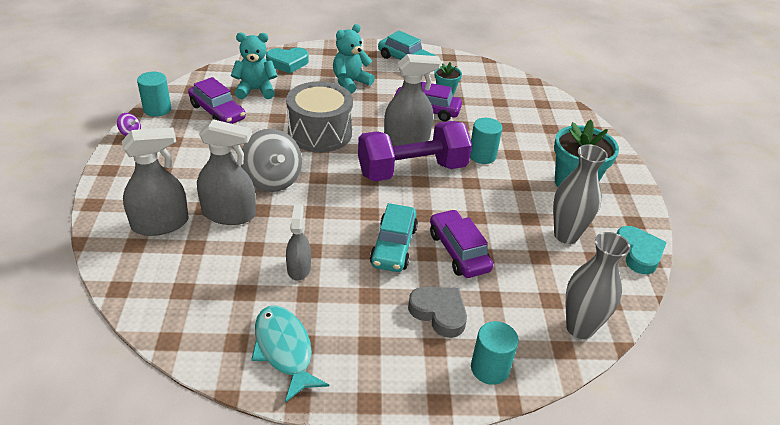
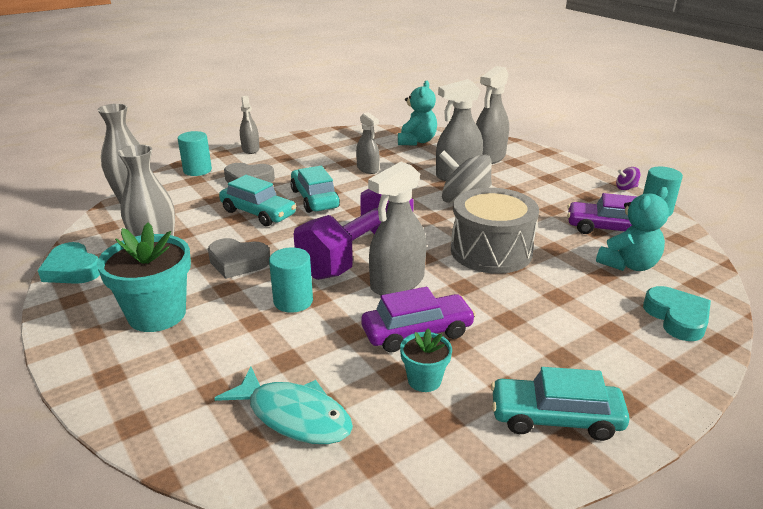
camera: 150 degrees right, 10 degrees down
(284, 350) = (330, 143): turquoise fish -> turquoise fish (294, 416)
(287, 63) = (677, 318): turquoise heart -> turquoise heart turned 120 degrees clockwise
(350, 83) = (560, 327): turquoise teddy bear -> turquoise teddy bear (416, 141)
(396, 392) = (250, 149): none -> grey spray bottle
(458, 251) = (258, 213): purple car -> turquoise car
(503, 202) = (238, 262): none -> grey heart

